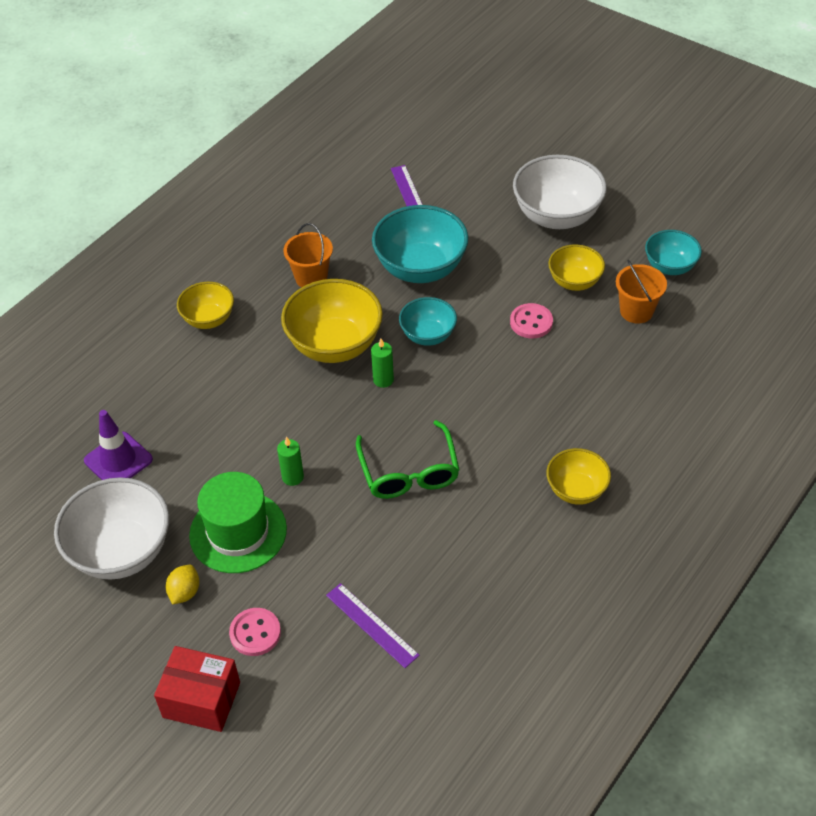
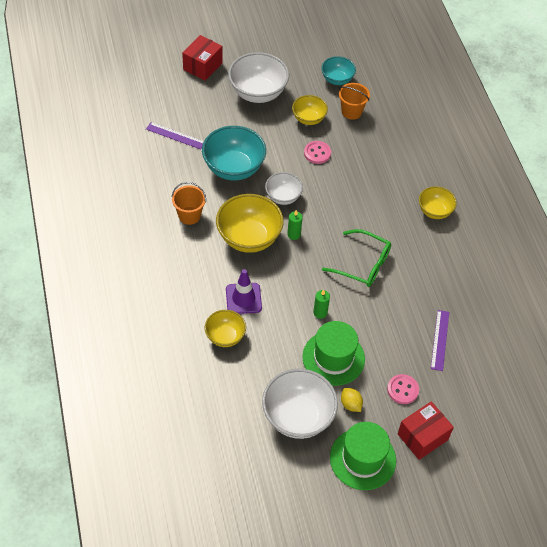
camera: 55 degrees left, 5 degrees up
(114, 655) = (362, 459): none -> green hat
(118, 460) = (232, 381): purple traffic cone -> purple traffic cone (243, 298)
(208, 319) = (171, 278): yellow bowl -> yellow bowl (225, 336)
(372, 625) = (439, 340): purple ruler -> purple ruler turned 75 degrees counterclockwise
(428, 335) = (283, 197): turquoise bowl -> white bowl
(536, 150) = (202, 66): none -> red box

